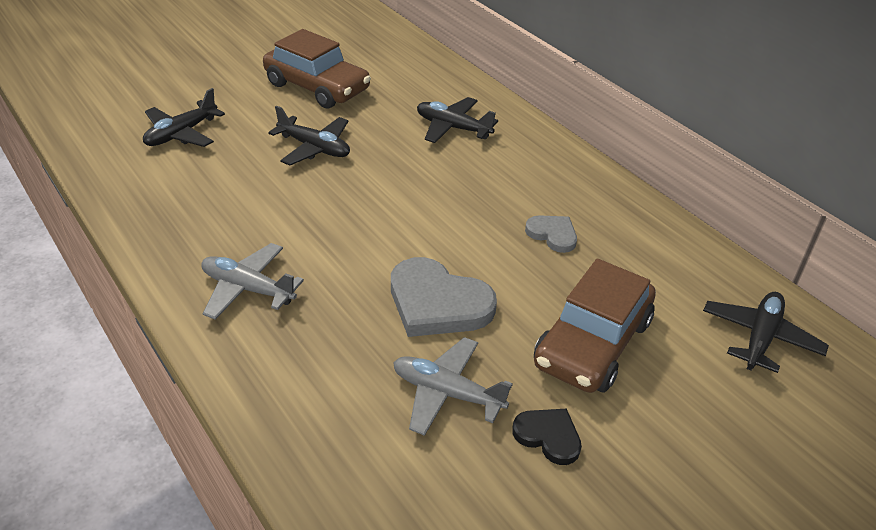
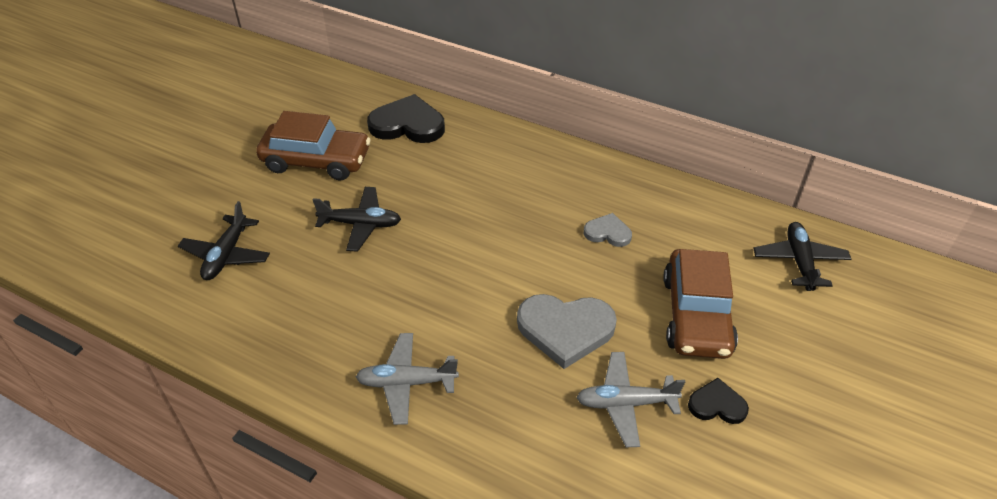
camera: 25 degrees left, 5 degrees up
(424, 83) = (408, 124): none -> black heart
(453, 128) = (463, 161): black plane -> none

